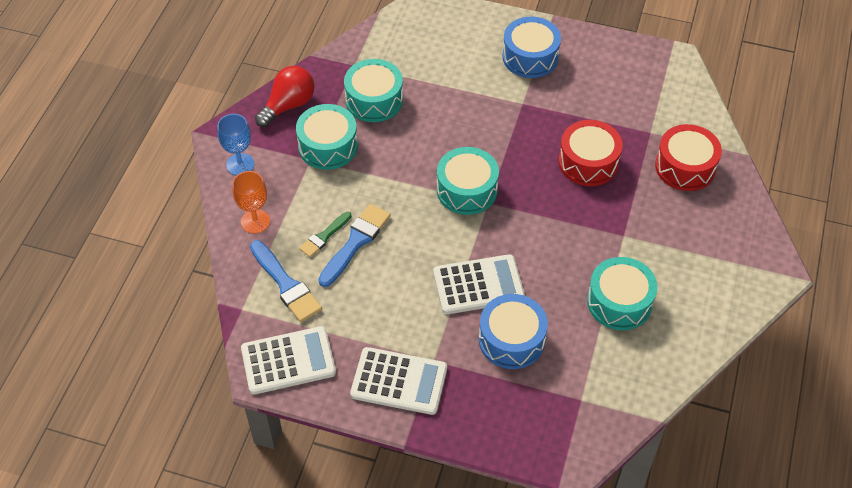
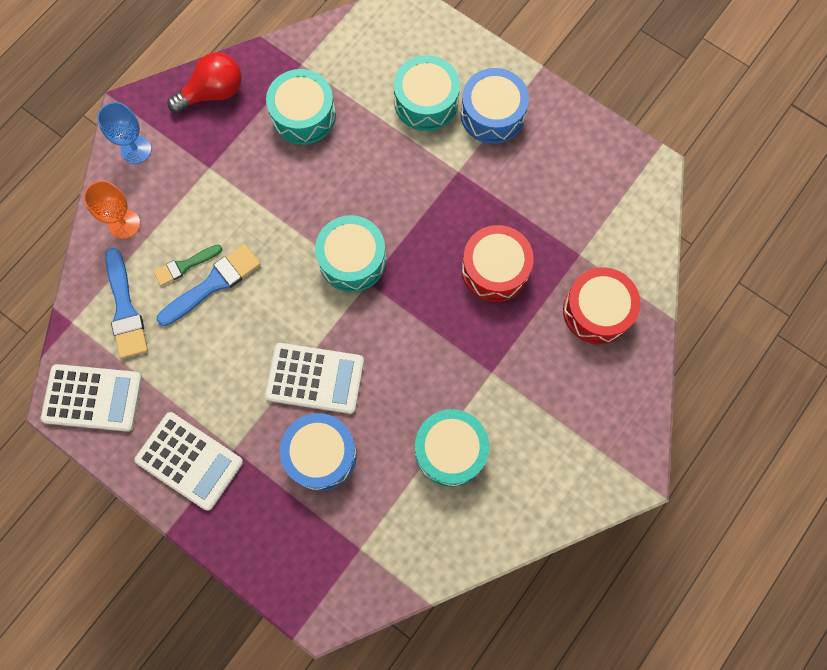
camera: 20 degrees right, 20 degrees up
(328, 146) = (233, 157): turquoise drum -> turquoise drum (426, 102)

